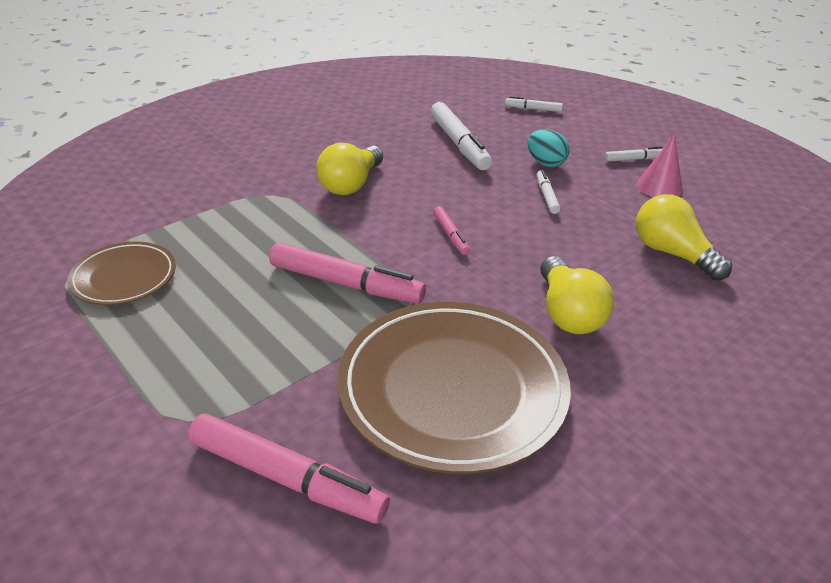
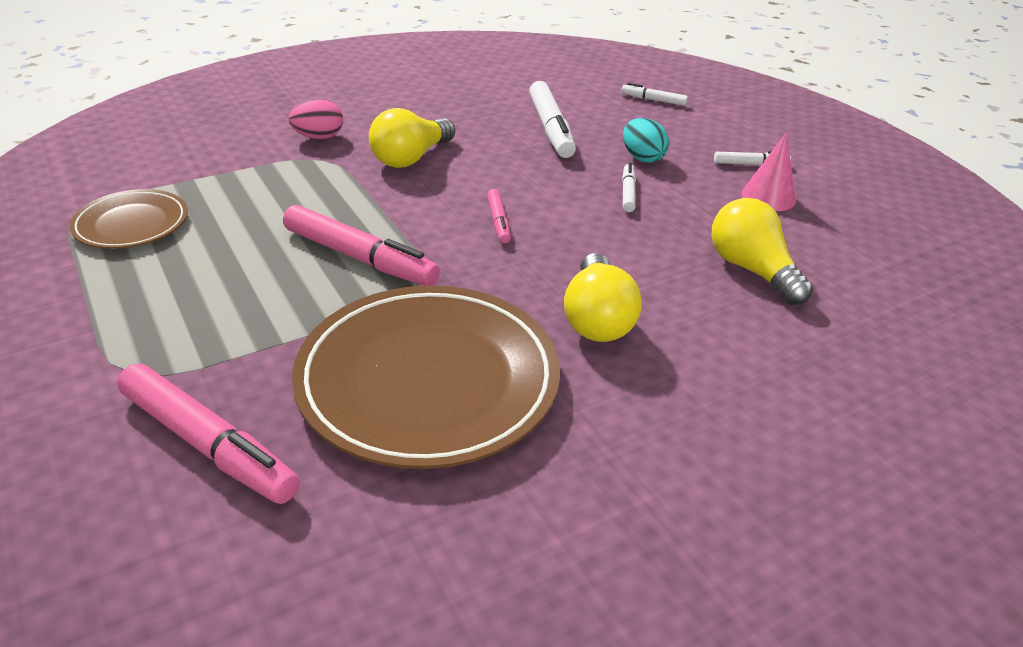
camera: 10 degrees right, 0 degrees up
(261, 173) = (319, 137): none -> pink egg

